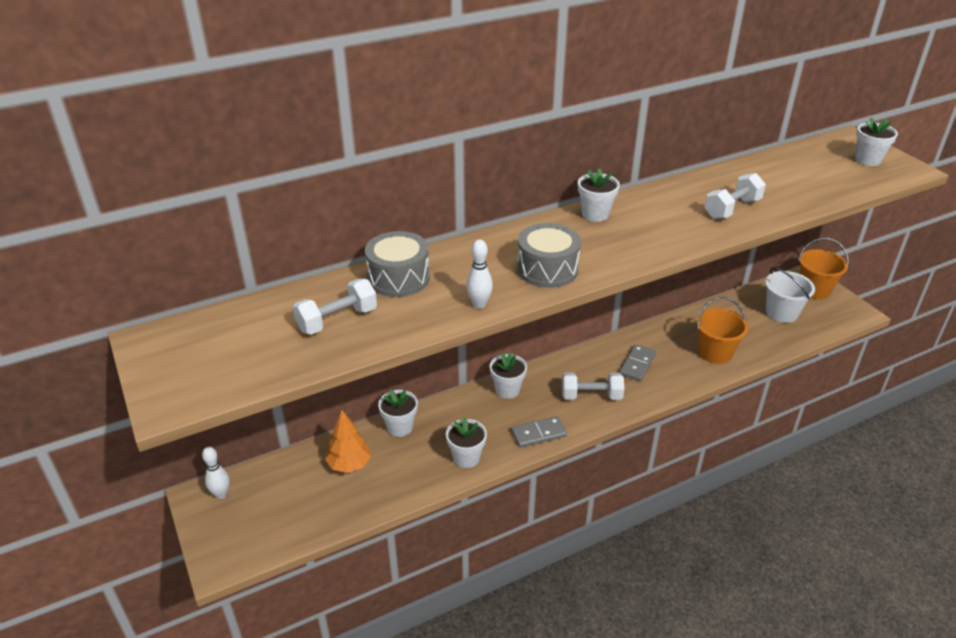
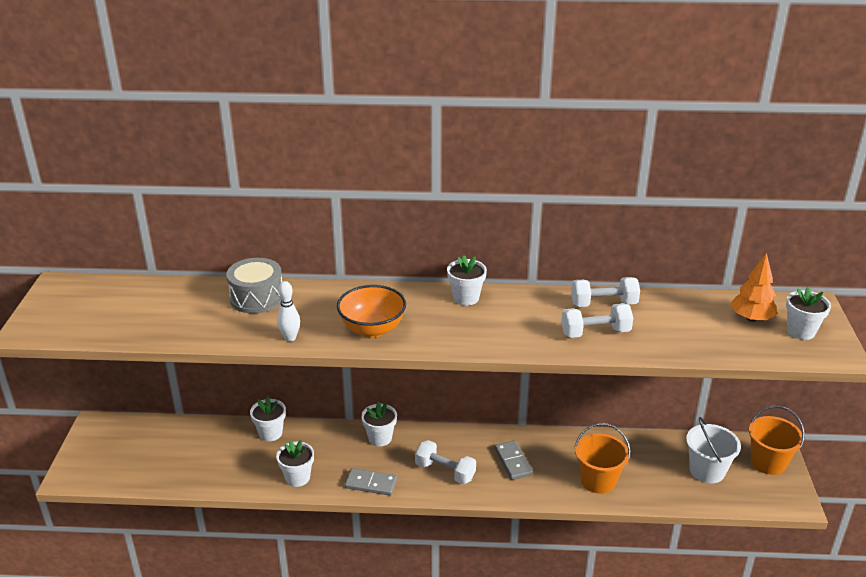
camera: 30 degrees right, 5 degrees down
(221, 494) = (109, 430): white bowling pin -> none
(337, 320) = (183, 313): white dumbbell -> white dumbbell (603, 304)
(349, 464) = (210, 446): orange tree -> orange tree (751, 318)
(547, 269) = (372, 329): grey drum -> orange bowl
(637, 364) = (513, 462): grey domino -> grey domino turned 75 degrees counterclockwise

